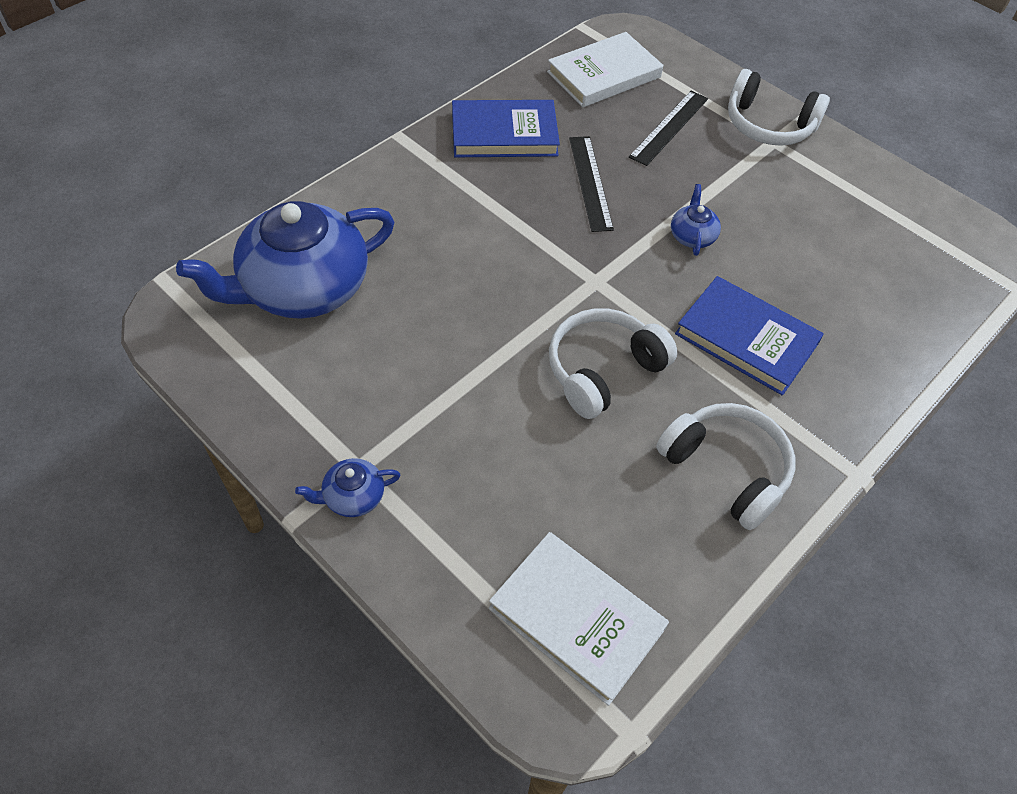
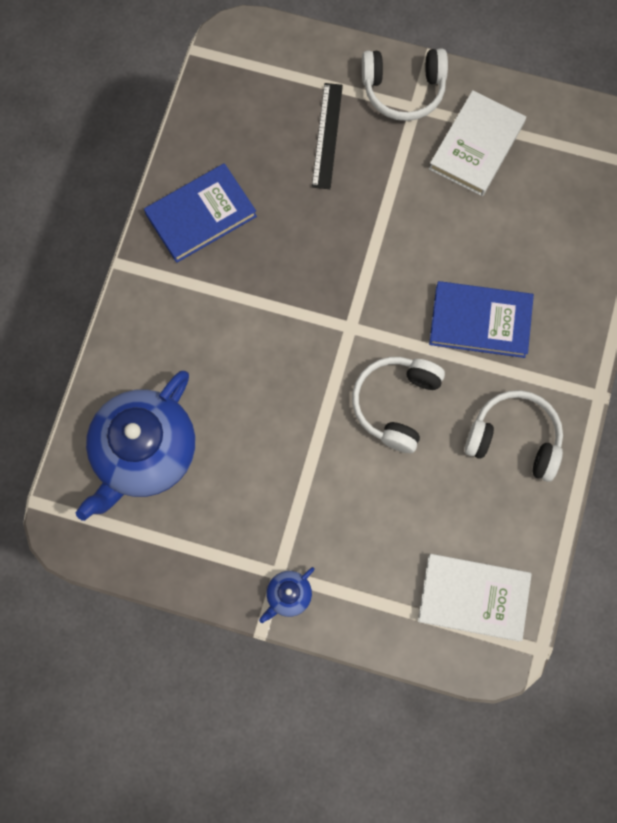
camera: 25 degrees left, 20 degrees up
(590, 182) = (296, 231): black ruler -> none
(604, 75) = (244, 101): white book -> white book (476, 146)
(692, 236) = (398, 244): blue teapot -> none

